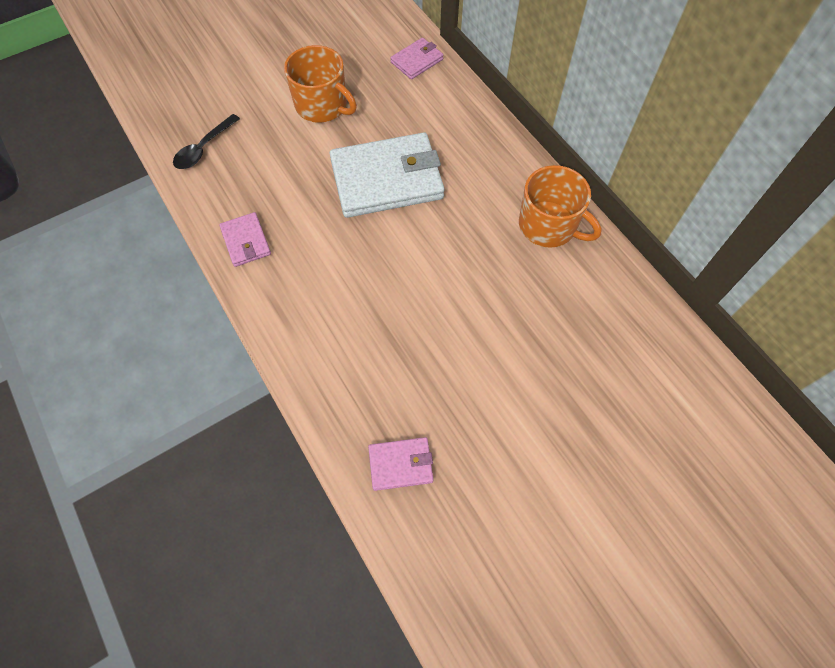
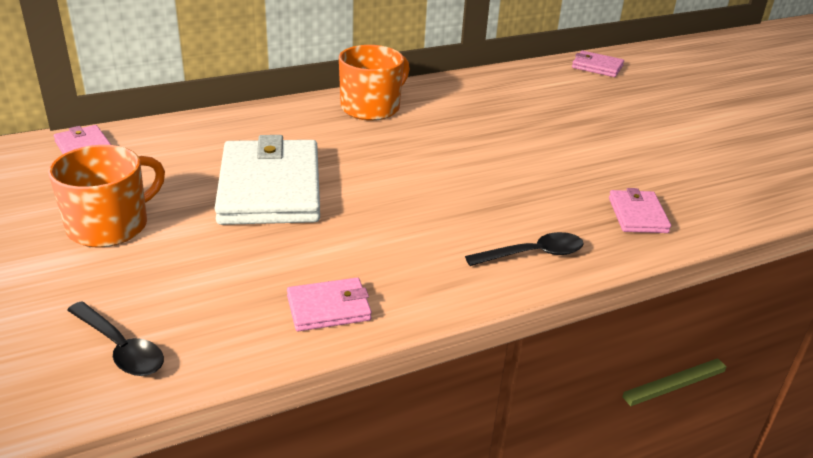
camera: 85 degrees left, 30 degrees down
(324, 369) = (532, 254): none -> black spoon
(757, 454) = (597, 67): none -> pink wallet

